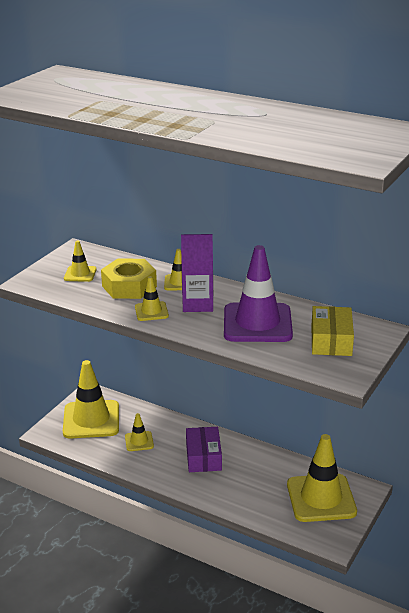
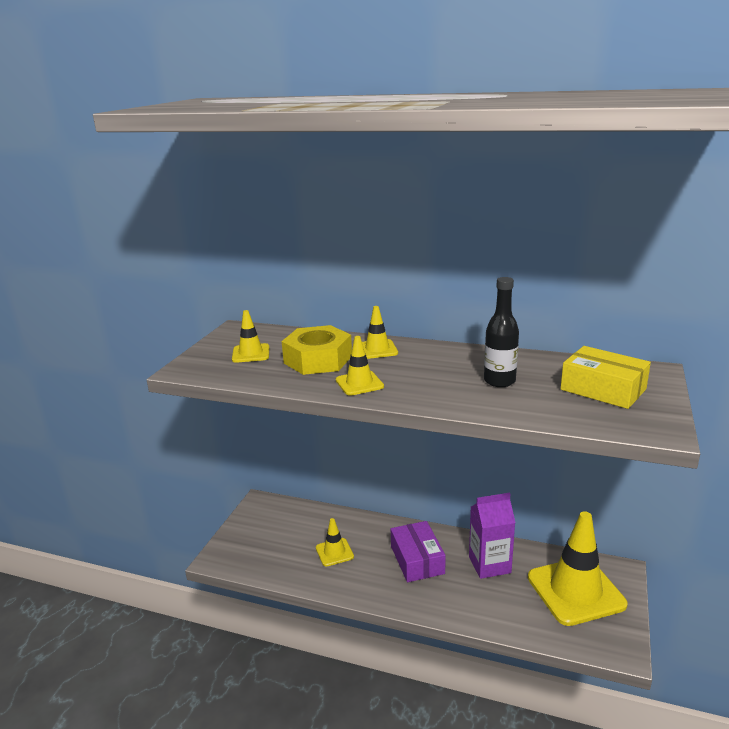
camera: 10 degrees left, 5 degrees down
(91, 420) = (269, 534): yellow traffic cone -> none
(197, 304) = (413, 369): purple carton -> purple carton (489, 564)
(257, 323) = (499, 381): purple traffic cone -> black bottle
(331, 340) = (603, 389): yellow box -> yellow box turned 45 degrees counterclockwise

